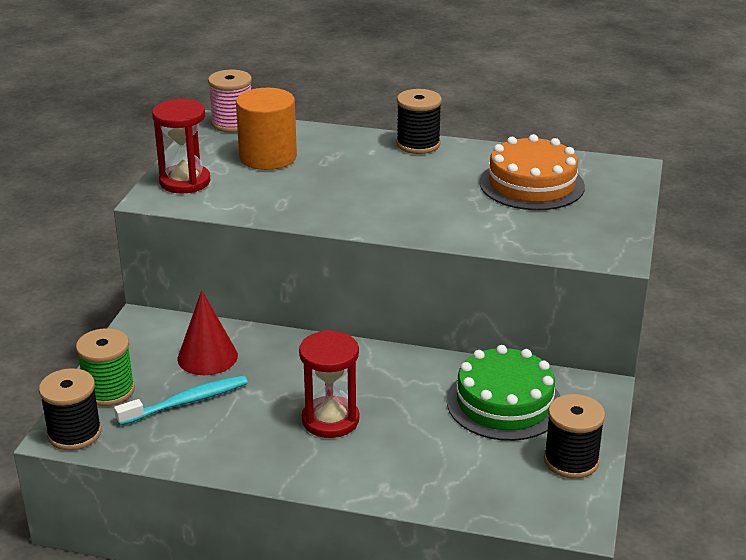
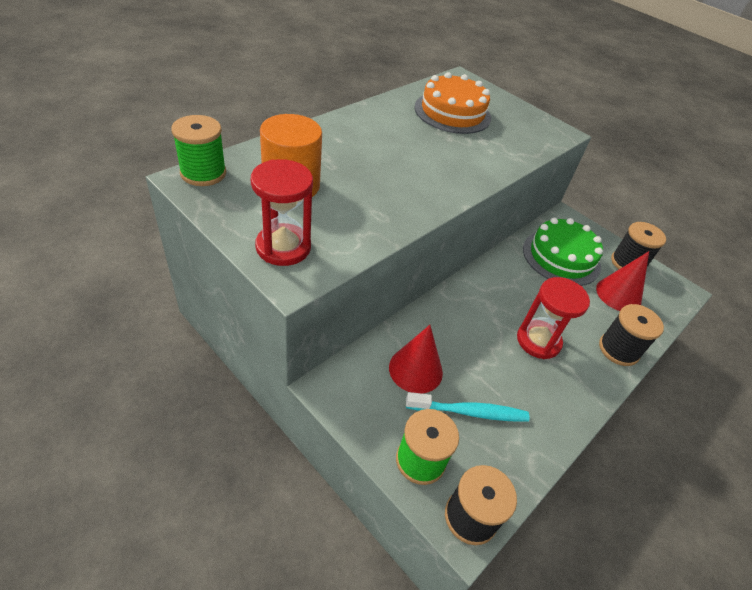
camera: 65 degrees left, 15 degrees up
(186, 402) = (469, 412): turquoise toothbrush -> turquoise toothbrush turned 90 degrees clockwise
(232, 123) = (203, 173): pink spool -> green spool
(418, 144) = (351, 119): black spool -> black spool (618, 349)
(490, 464) = (618, 294): none -> red cone

